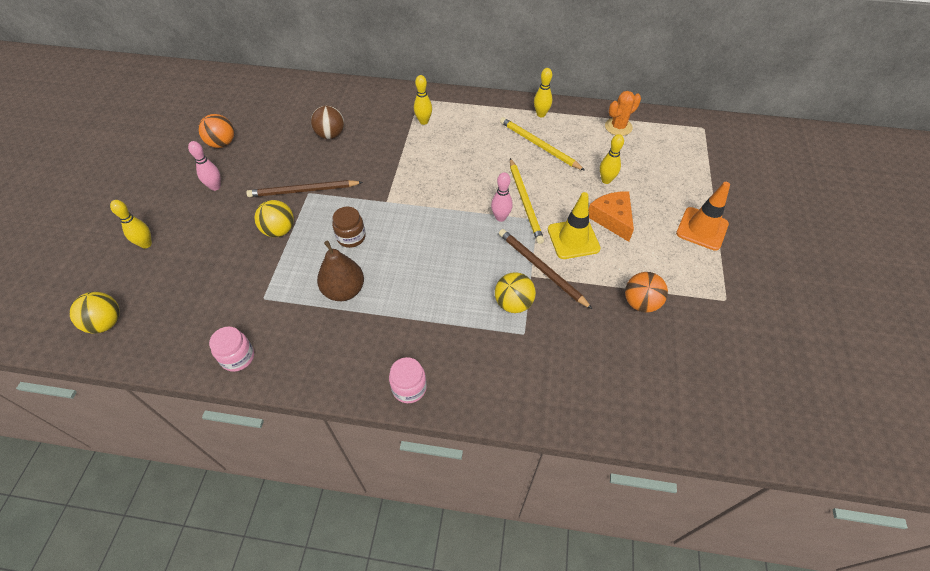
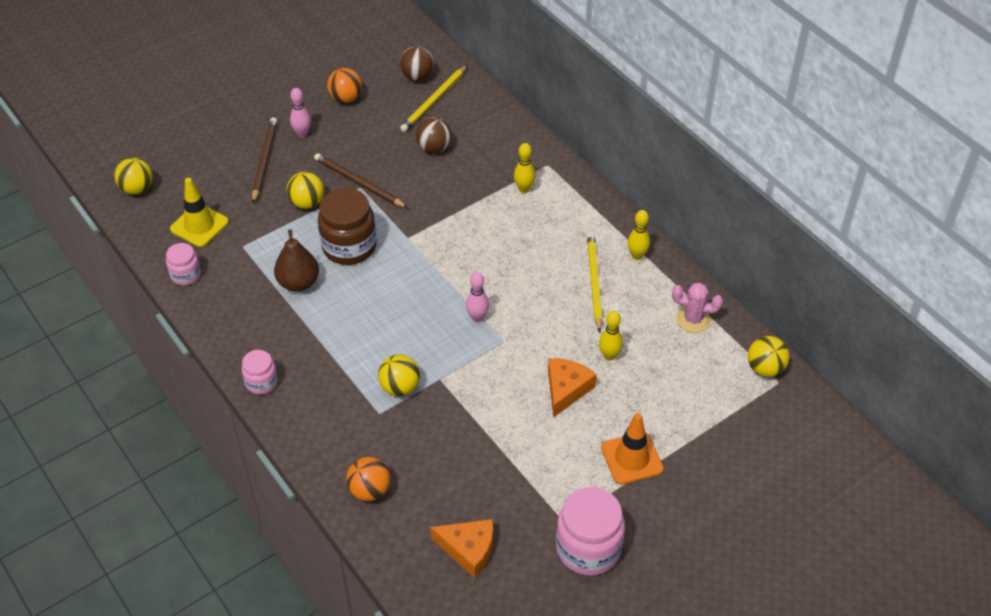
camera: 45 degrees right, 5 degrees down
(146, 244) = (213, 147): yellow bowling pin -> none
(261, 100) = (417, 76): none -> brown ball
(351, 237) = (349, 246): brown jar -> brown jar, size x1.82
(525, 202) = (514, 320): yellow pencil -> yellow pencil (434, 101)
(541, 268) = (454, 380): brown pencil -> brown pencil (264, 160)
(573, 239) = (511, 379): yellow traffic cone -> yellow traffic cone (199, 225)
(618, 127) = (693, 319): orange cactus -> pink cactus
(640, 303) = (494, 466): orange ball -> orange ball (370, 490)
(688, 126) = (765, 368): none -> yellow ball
(705, 373) = (468, 549): none -> orange cheese
(760, 304) = (588, 548): none -> pink jar

